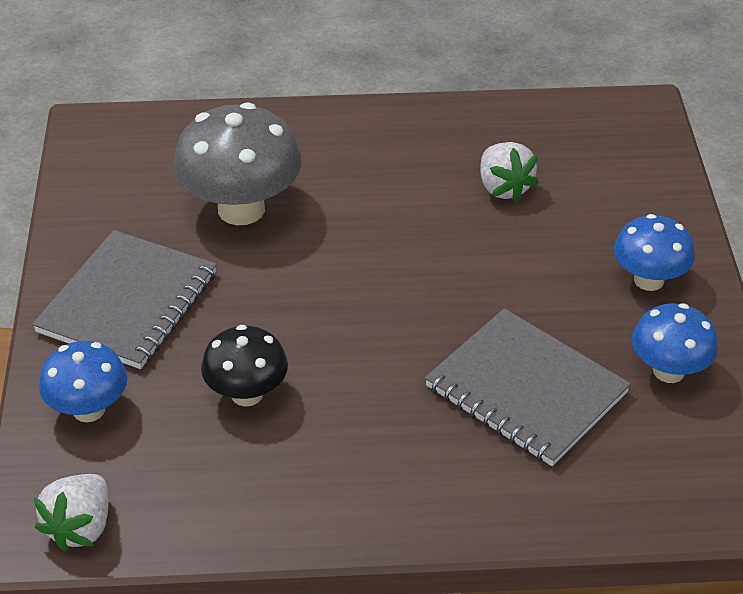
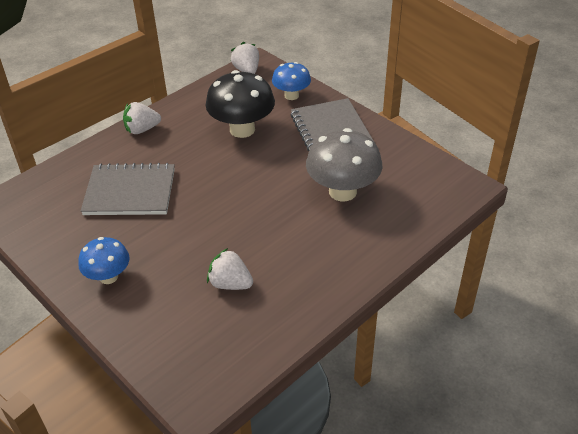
camera: 140 degrees right, 0 degrees up
(247, 394) = (242, 129): black mushroom -> black mushroom, size x1.66
(405, 508) = (142, 129): none -> white strawberry
(668, 371) = (69, 236): blue mushroom -> none

